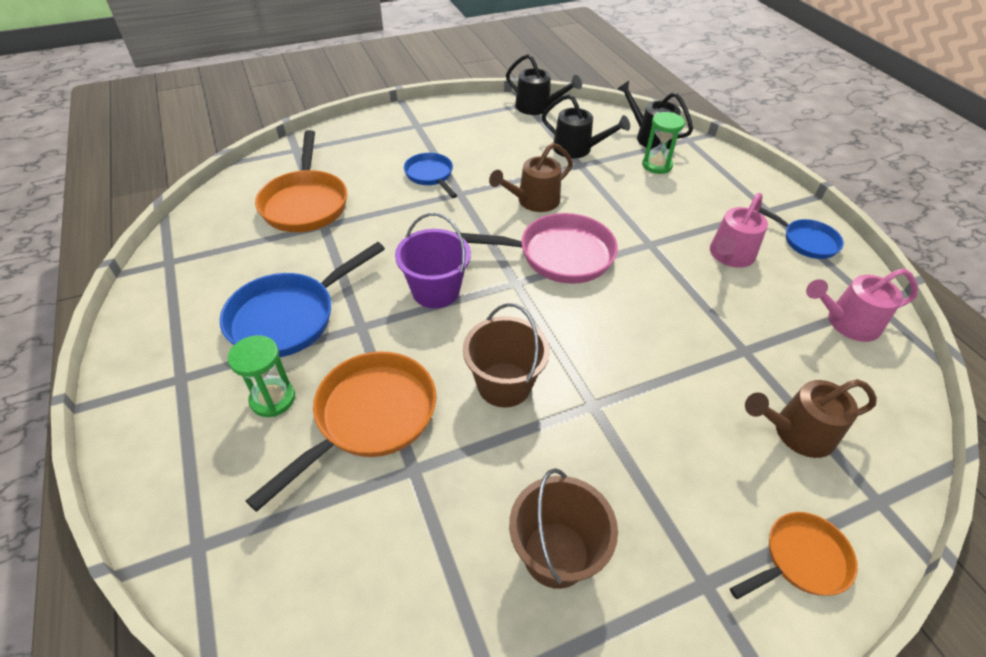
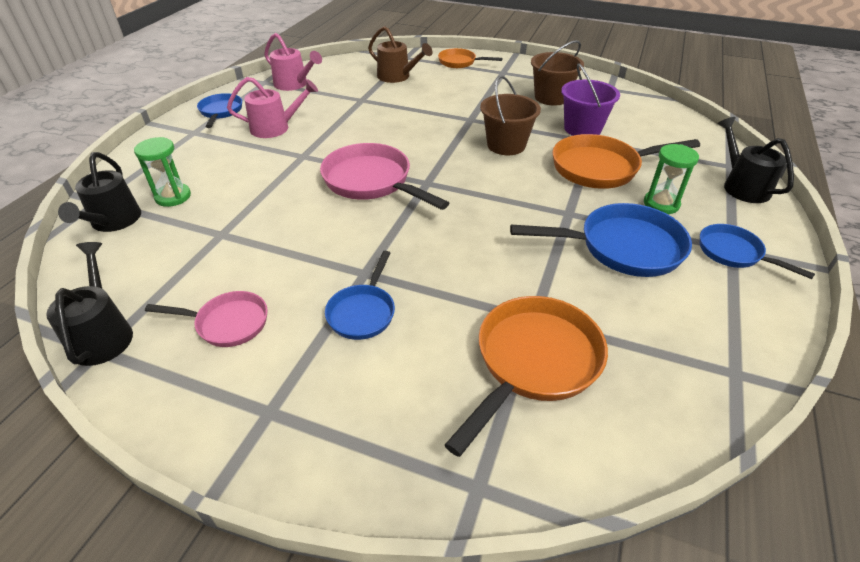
camera: 135 degrees left, 5 degrees down
(178, 373) = (734, 253): none -> blue pan
(435, 291) = (489, 207): purple bucket -> purple bucket (582, 129)
(491, 137) = (227, 323): none -> pink pan
(533, 201) = (318, 227): brown watering can -> none
(577, 149) = (189, 251): black watering can -> black watering can (742, 186)

